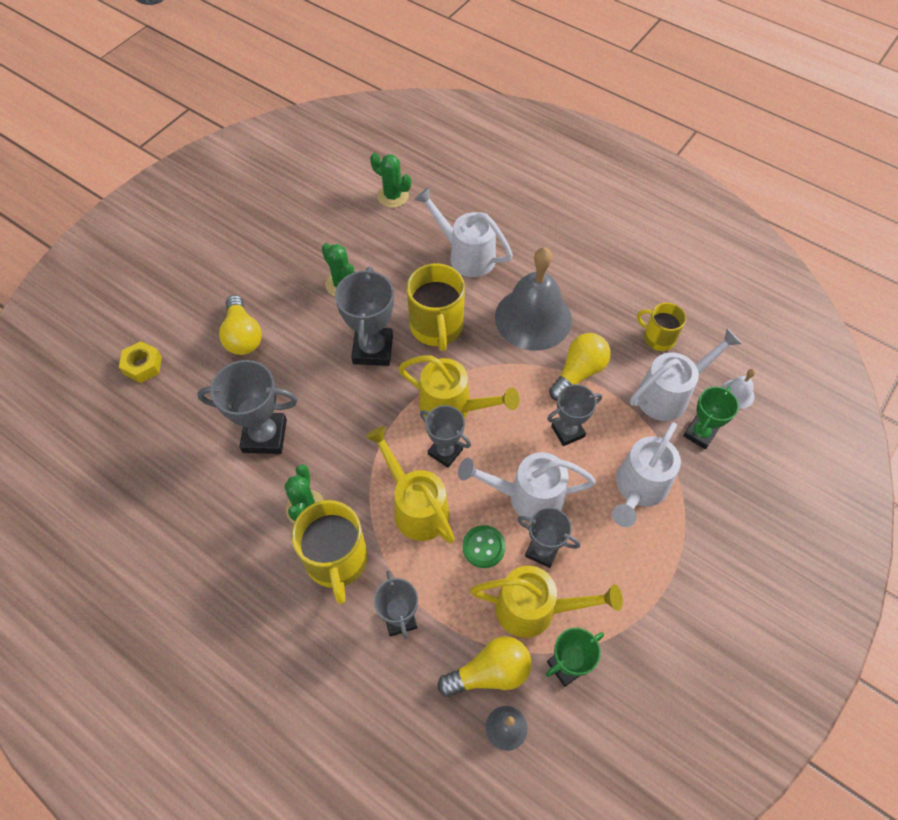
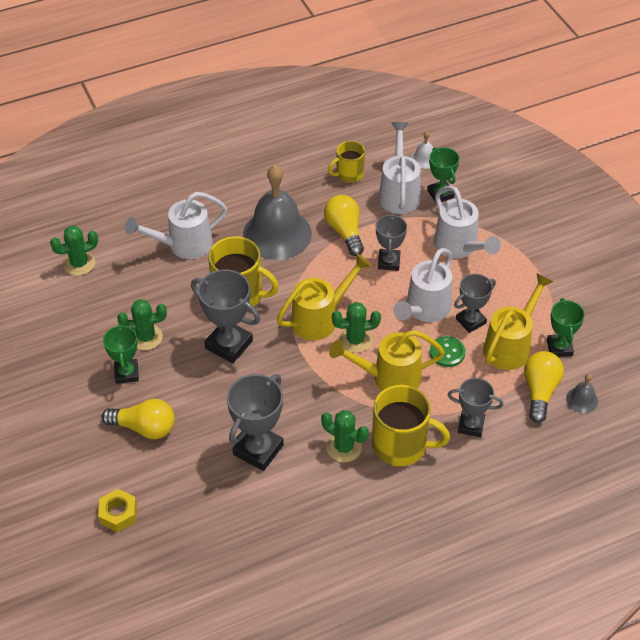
camera: 60 degrees left, 10 degrees down
(294, 292) = (126, 373): none -> green trophy
(445, 452) = (355, 340): grey trophy -> green cactus

